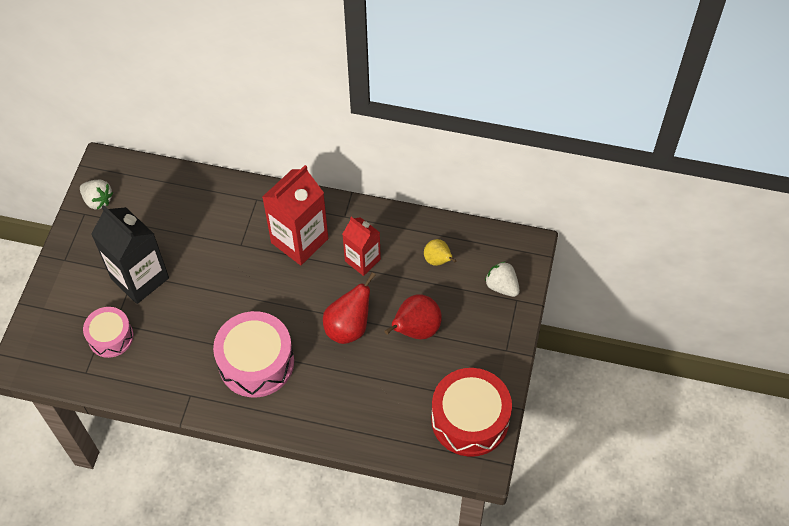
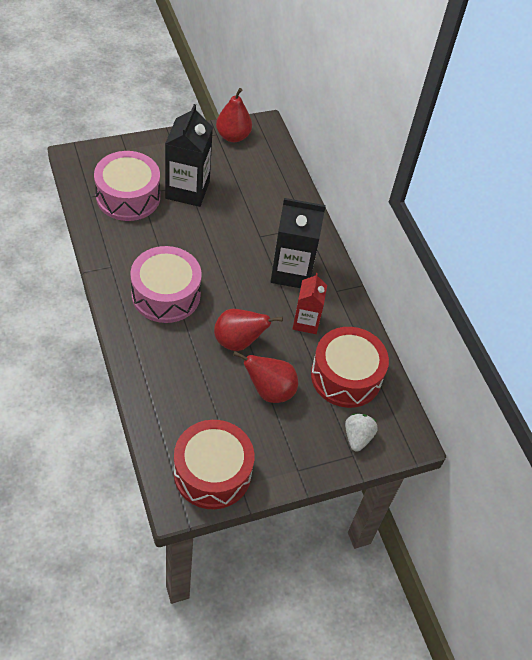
camera: 50 degrees right, 5 degrees down
(98, 200) = (233, 136): white strawberry -> red pear
(110, 337) = (128, 197): pink drum -> pink drum, size x1.66
(299, 241) = (291, 271): red carton -> black carton
(438, 260) = (346, 376): yellow pear -> red drum

